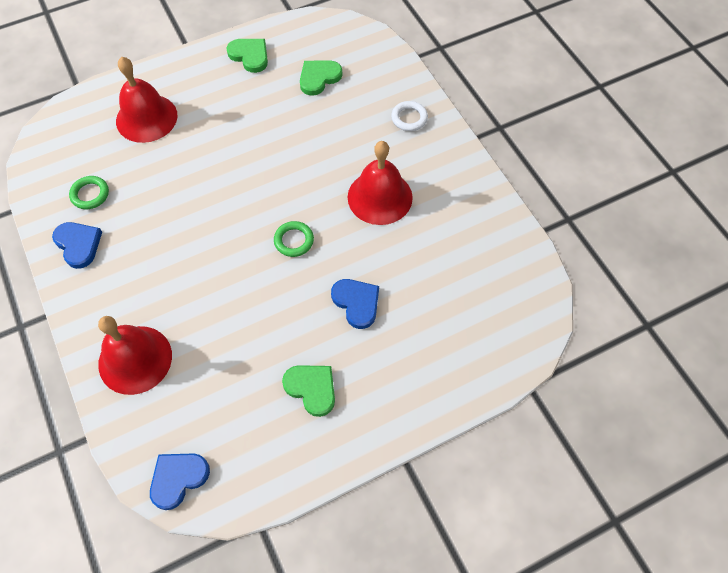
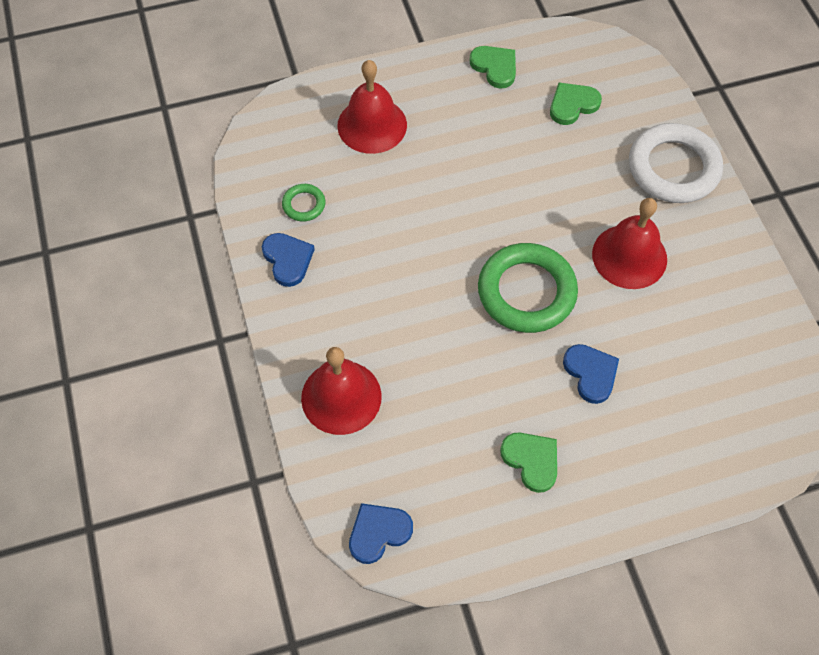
camera: 10 degrees right, 0 degrees up
(294, 241) = (526, 292): green ring -> green ring, size x2.18
(409, 118) = (673, 168): white ring -> white ring, size x2.18

